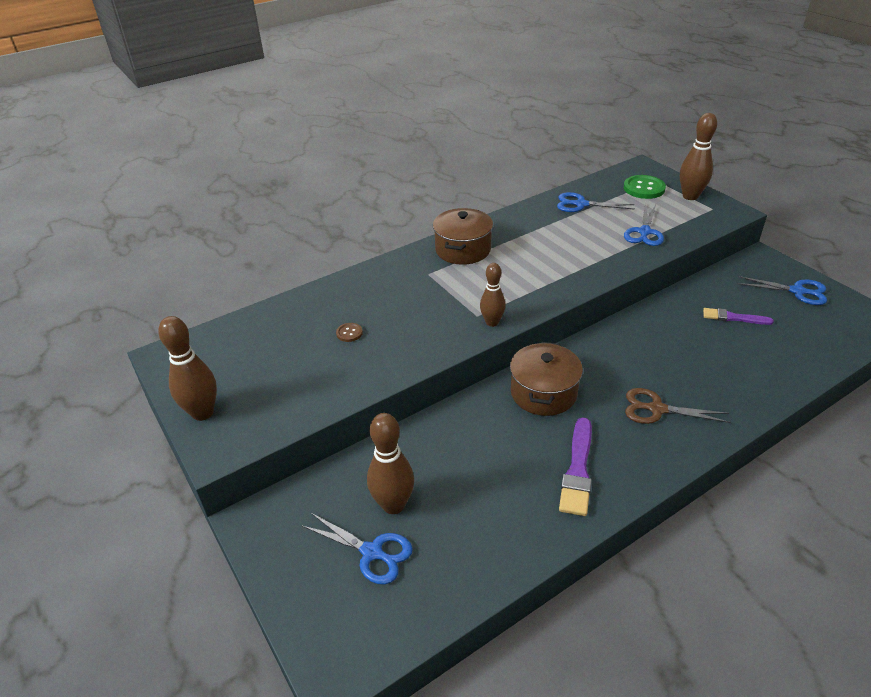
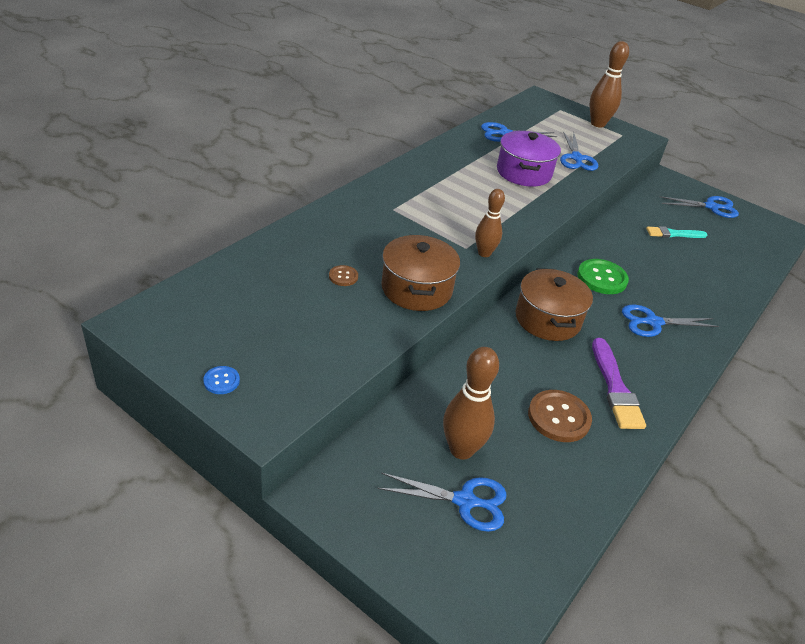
camera: 25 degrees left, 0 degrees up
(203, 413) = (221, 381): brown bowling pin -> blue button
(463, 249) = (415, 183): brown pot -> brown pot (416, 289)
(503, 490) = (559, 417): none -> brown button
(578, 244) = (524, 172): none -> purple pot
(644, 188) = (554, 117): green button -> green button (602, 278)
(657, 409) = (653, 322): brown scissors -> blue scissors
(733, 318) = (673, 234): purple brush -> turquoise brush

